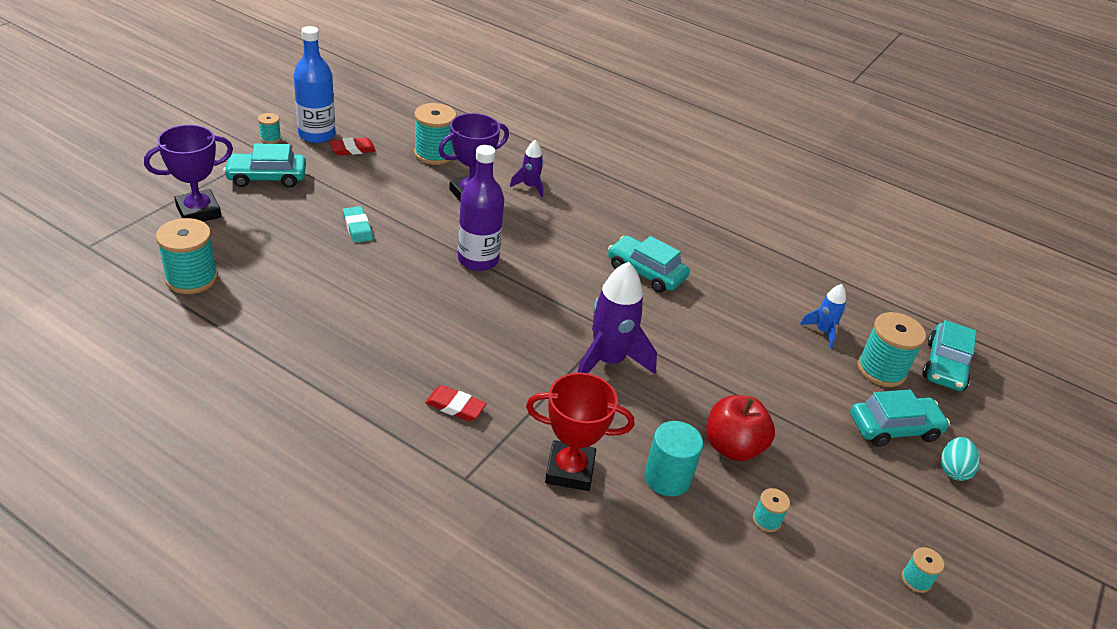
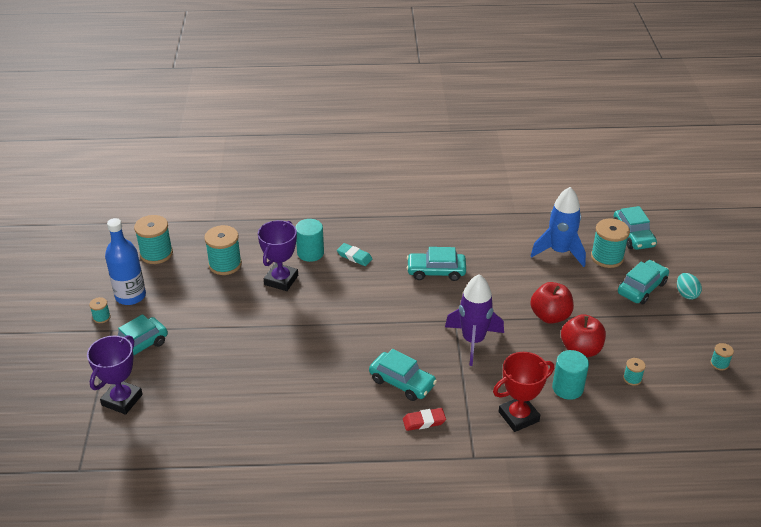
camera: 30 degrees left, 0 degrees up
(191, 278) = (177, 446): turquoise spool -> turquoise spool (156, 253)
(352, 149) = (168, 292): red eraser -> none
(357, 227) = (238, 346): turquoise eraser -> turquoise eraser (354, 256)
(478, 260) = (335, 322): purple bottle -> none
(479, 354) = (402, 382): none -> turquoise car
(530, 187) = (310, 253): purple rocket -> turquoise cylinder
(733, 389) = (550, 316): none -> red apple
(822, 331) = (559, 252): blue rocket -> blue rocket, size x1.90

